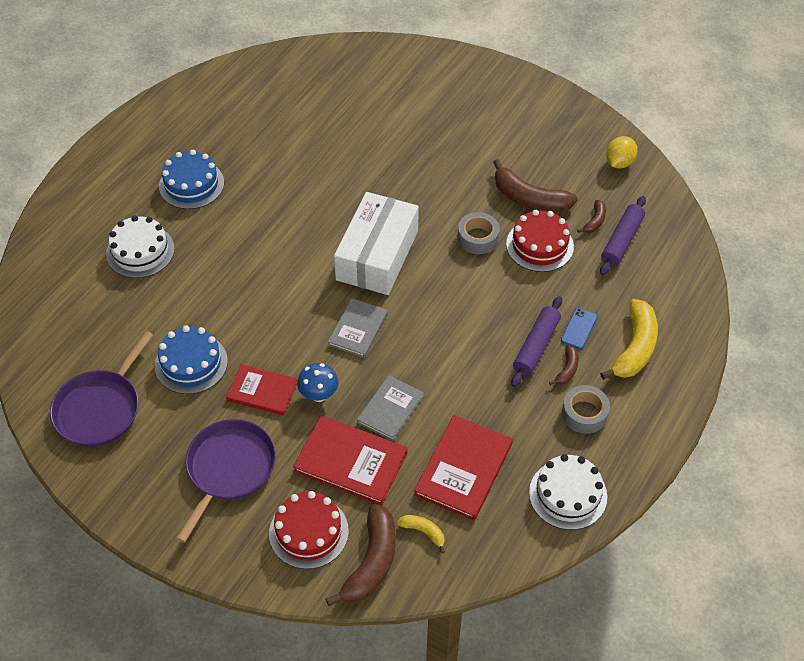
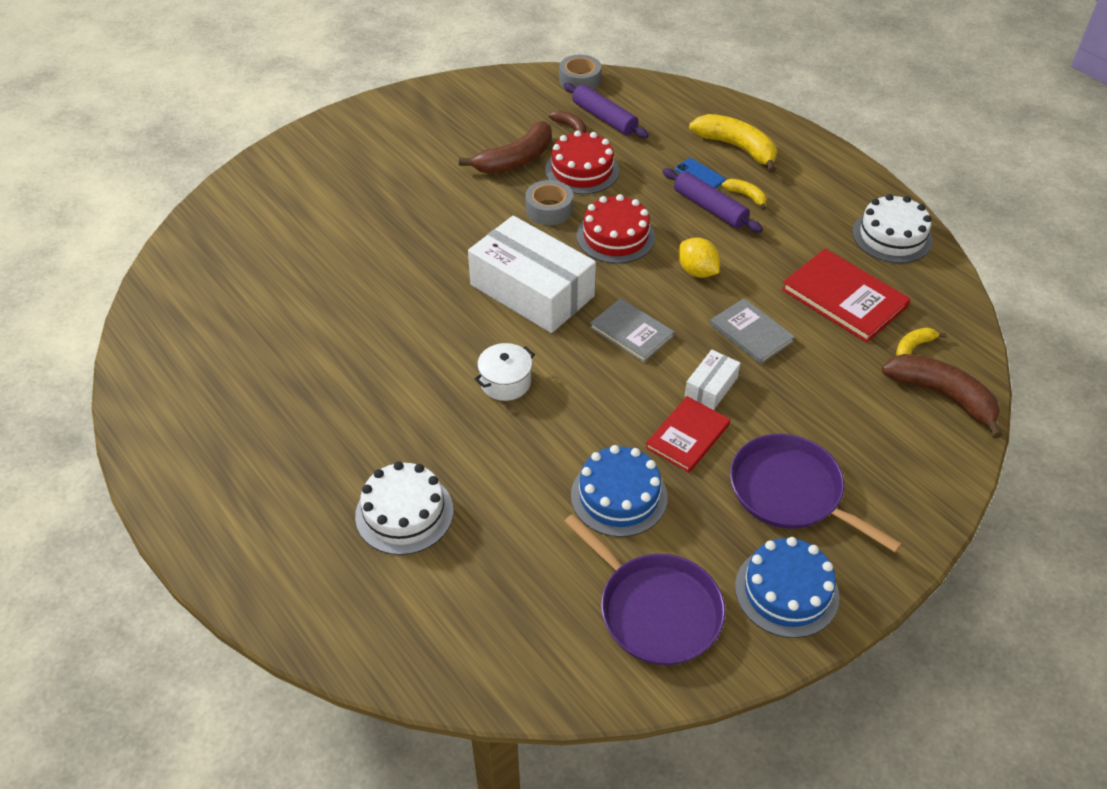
camera: 70 degrees left, 5 degrees down
(191, 184) = (317, 434): blue cake -> blue cake (786, 591)
(275, 268) = (505, 382): none -> white pot
(308, 532) = (894, 439): red cake -> red cake (615, 236)
(319, 395) = (711, 387): blue mushroom -> white box
(350, 462) = (811, 382): red book -> none
(567, 369) = (746, 196): brown banana -> yellow banana
(584, 414) = (802, 200): grey tape -> grey tape (580, 80)
(619, 162) = (503, 91): yellow lemon -> yellow lemon (697, 271)

